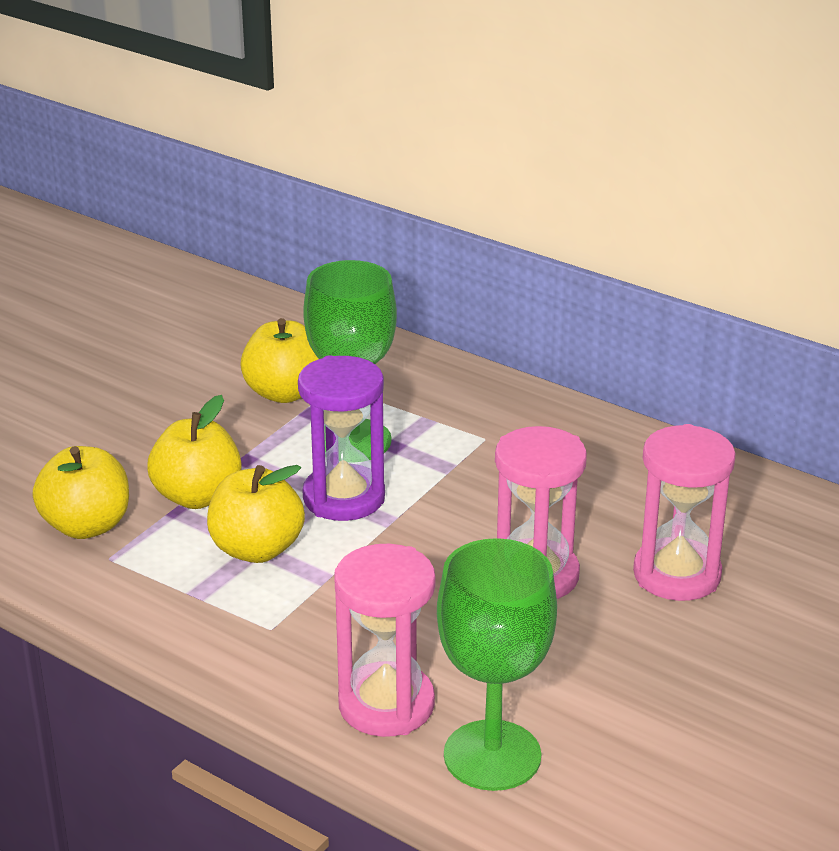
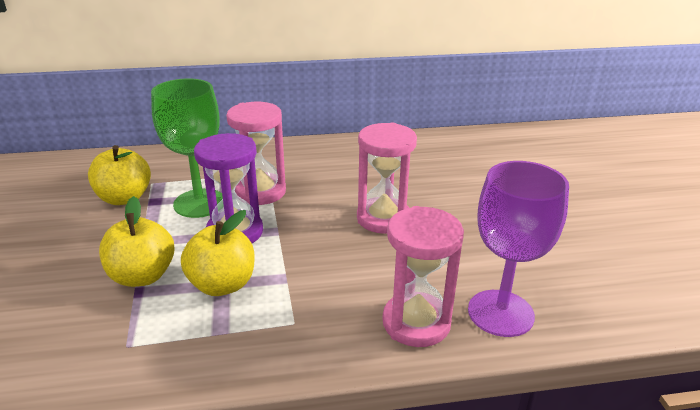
camera: 45 degrees left, 0 degrees up
(86, 526) = (82, 335): yellow apple -> none
(492, 755) = (500, 313): green goblet -> purple goblet
(677, 575) = (436, 187): pink hourglass -> pink hourglass (260, 192)

